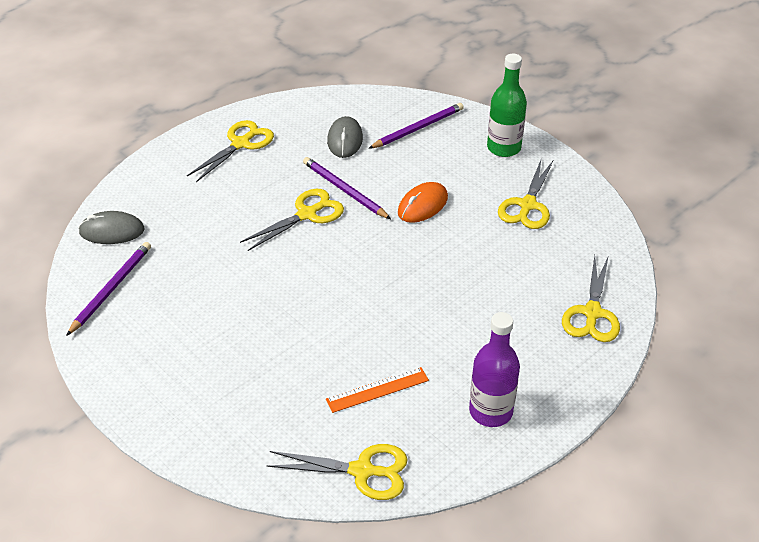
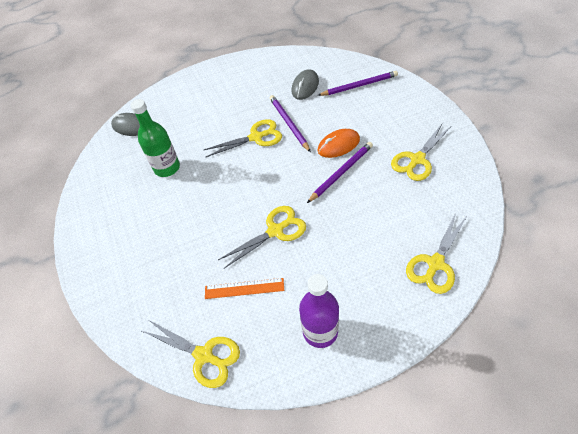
camera: 25 degrees right, 10 degrees up
(111, 289) = (111, 167): purple pencil -> purple pencil (341, 173)
(241, 144) = (236, 79): yellow scissors -> yellow scissors (275, 231)
(503, 148) = (416, 110): green bottle -> green bottle (167, 168)

